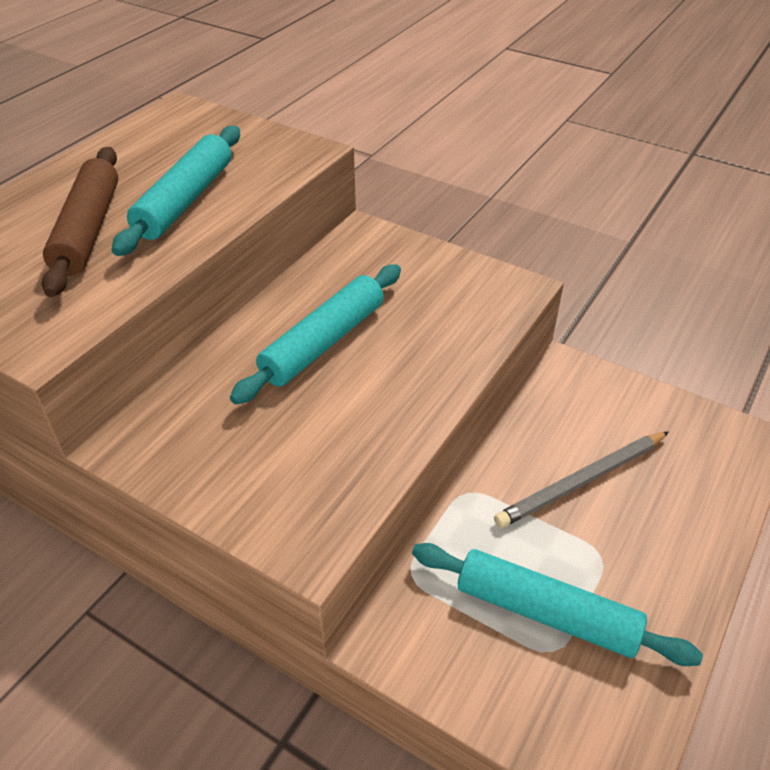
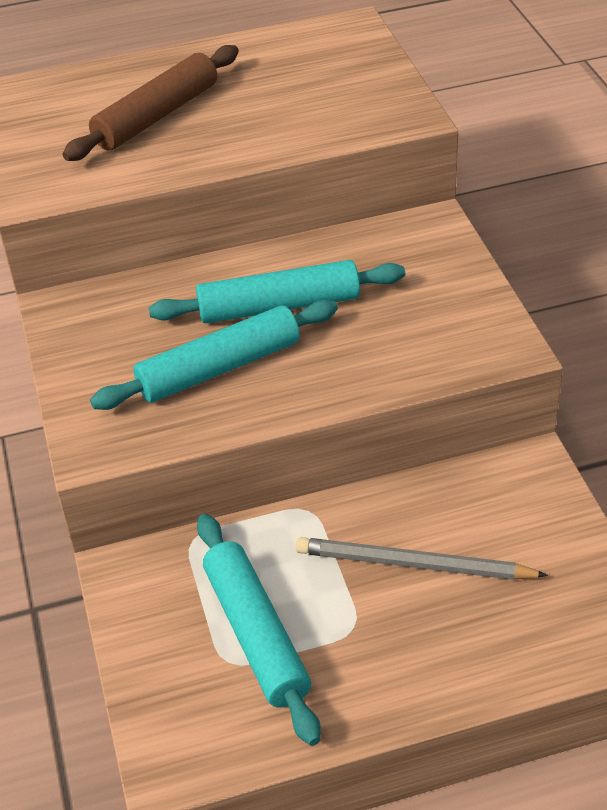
camera: 45 degrees right, 0 degrees up
(185, 200) = (253, 122): turquoise rolling pin -> turquoise rolling pin (219, 368)

